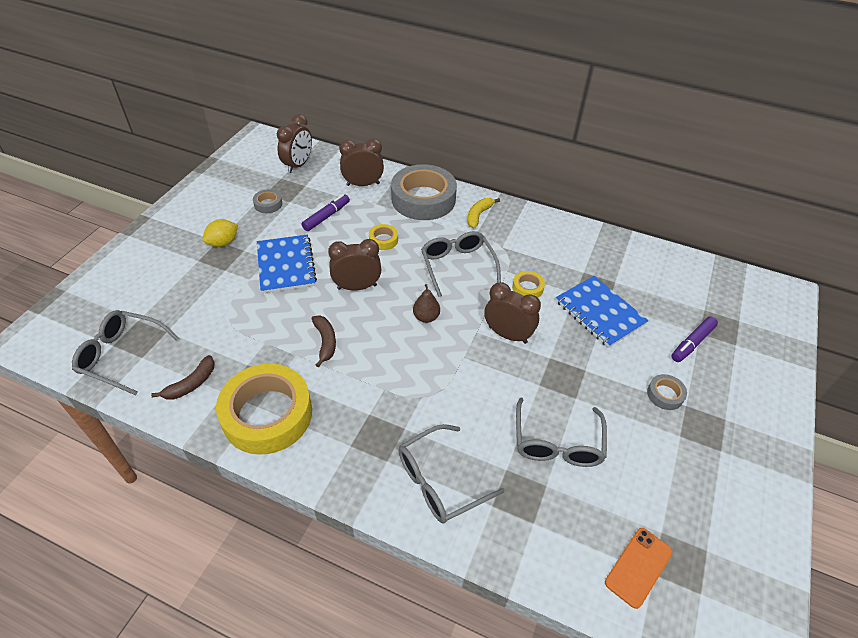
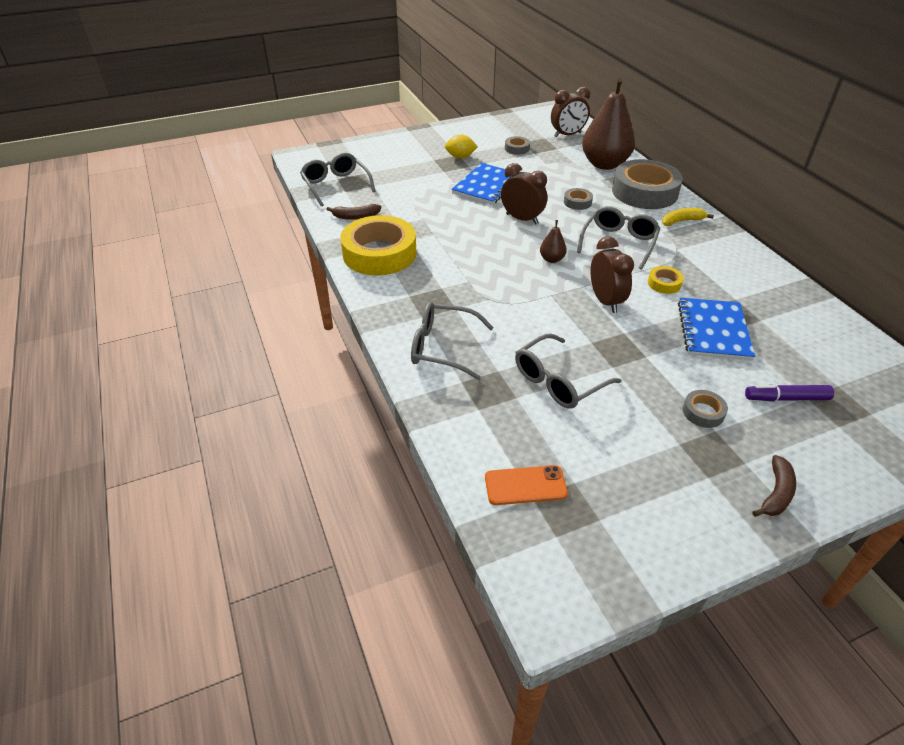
camera: 45 degrees right, 5 degrees down
(325, 342) = (461, 237): brown banana -> brown banana (776, 493)
(326, 216) = (551, 171): purple marker -> none
(363, 184) = (604, 164): brown clock -> brown pear
(383, 240) = (577, 202): yellow tape -> grey tape

